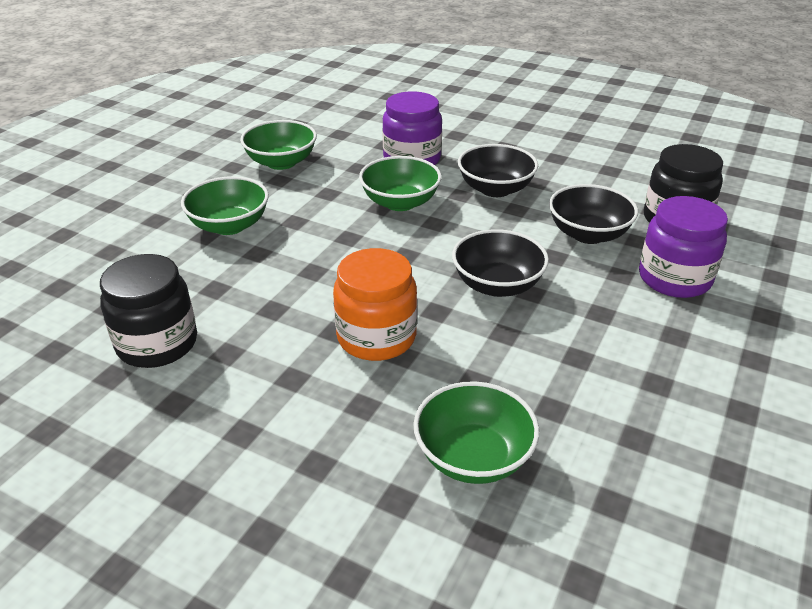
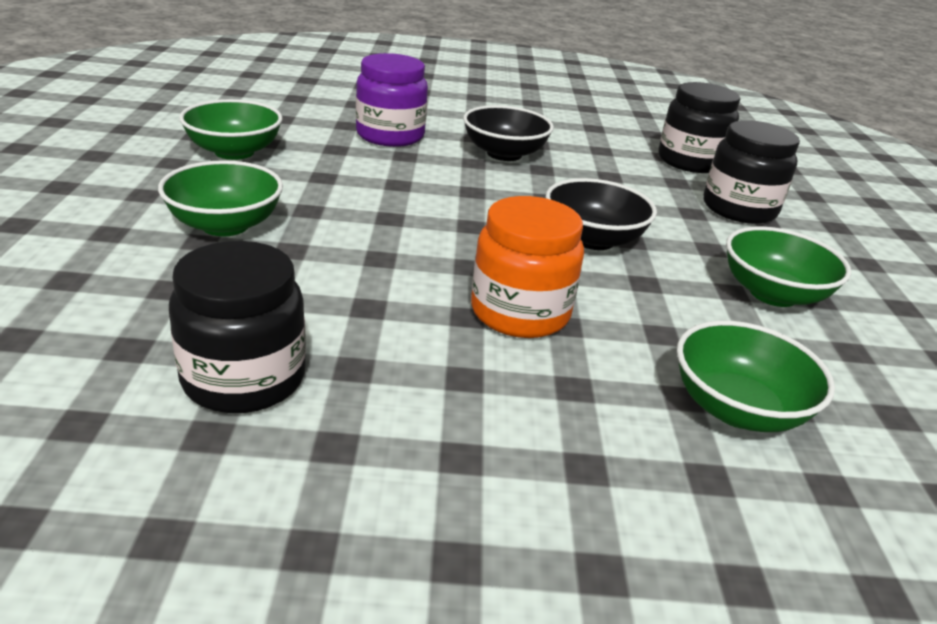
camera: 30 degrees left, 5 degrees down
(400, 202) = (416, 176): green bowl -> green bowl (773, 294)
(588, 234) = (630, 182): black bowl -> none
(674, 278) = (739, 209): purple jar -> black jar

